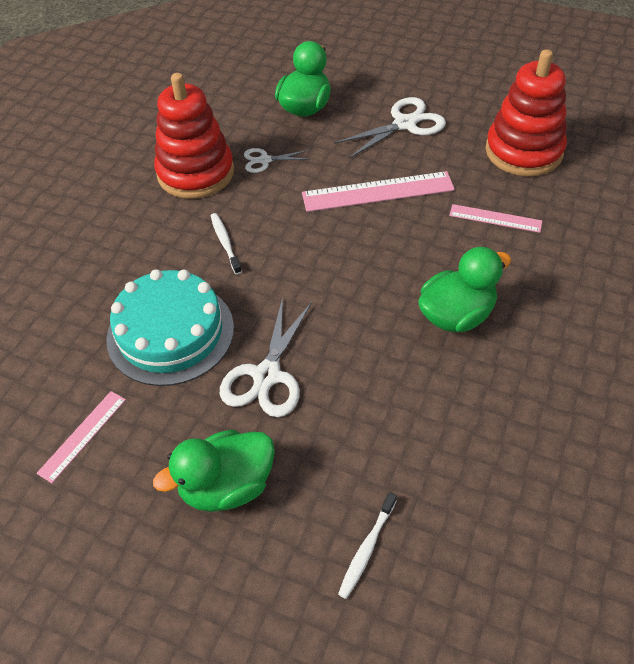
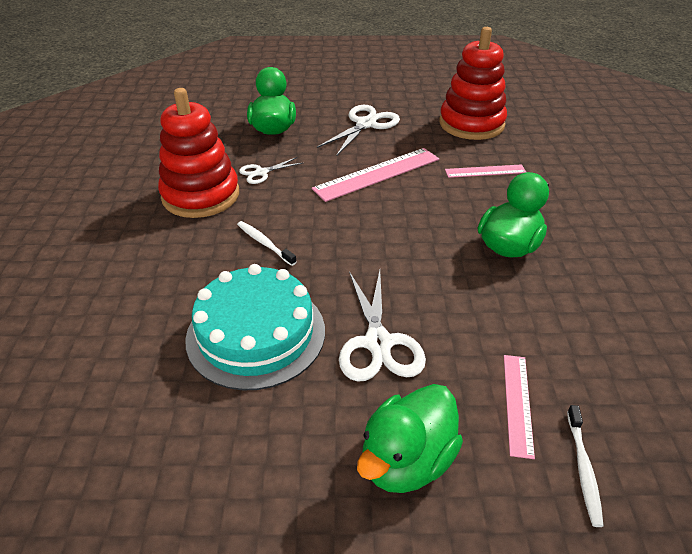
camera: 25 degrees left, 10 degrees down
(83, 435) = (214, 466): pink ruler -> pink ruler (518, 403)

